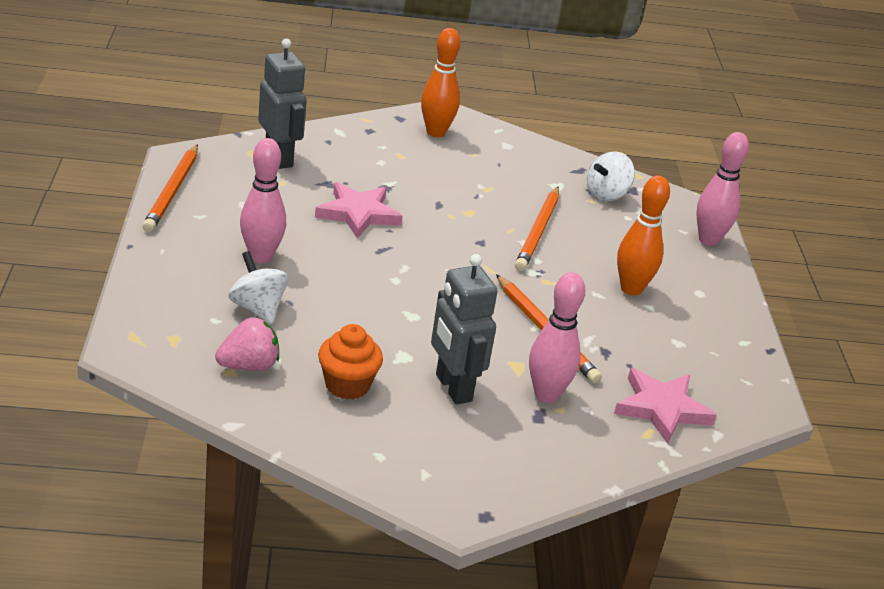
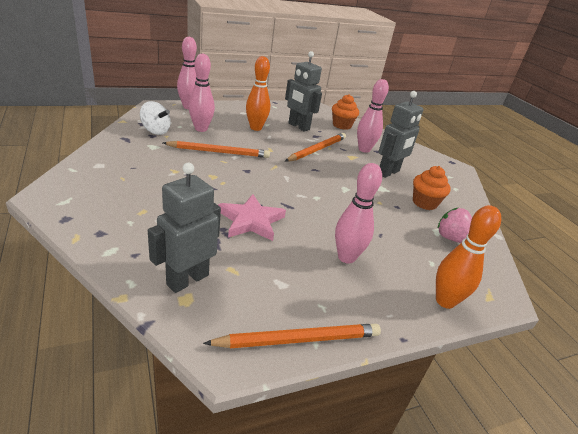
camera: 110 degrees left, 0 degrees up
(257, 308) = (401, 246): white spinning top -> none
(436, 132) = (89, 197): orange bowling pin -> orange bowling pin (445, 301)
(619, 233) = (201, 129): none -> pink bowling pin
(645, 342) = (298, 126): none -> grey robot
(662, 408) = (342, 125): pink star -> orange cupcake

